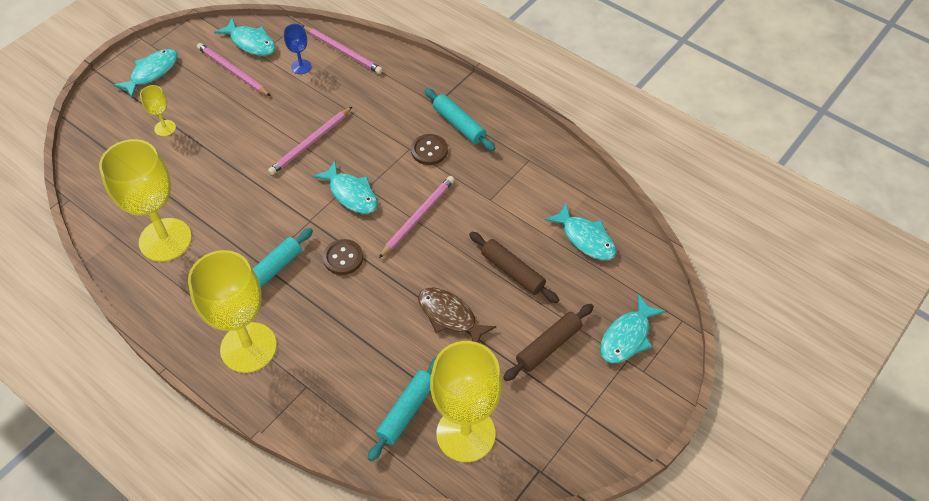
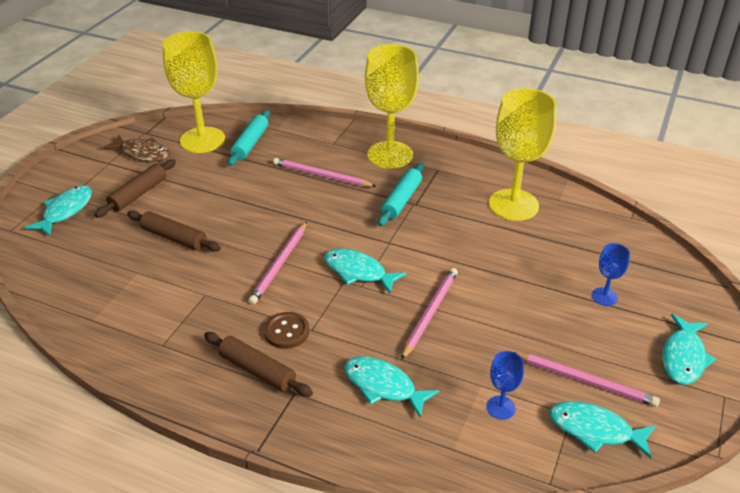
camera: 165 degrees right, 15 degrees down
(165, 128) = (604, 296): yellow goblet -> blue goblet
(342, 51) = (457, 446): pink pencil -> pink pencil (322, 176)
(343, 258) = (341, 220): brown button -> none
(450, 316) = (229, 198): brown fish -> brown fish (142, 153)
(459, 124) = (257, 370): turquoise rolling pin -> brown rolling pin
(585, 238) = (97, 277): turquoise fish -> turquoise fish (383, 386)

